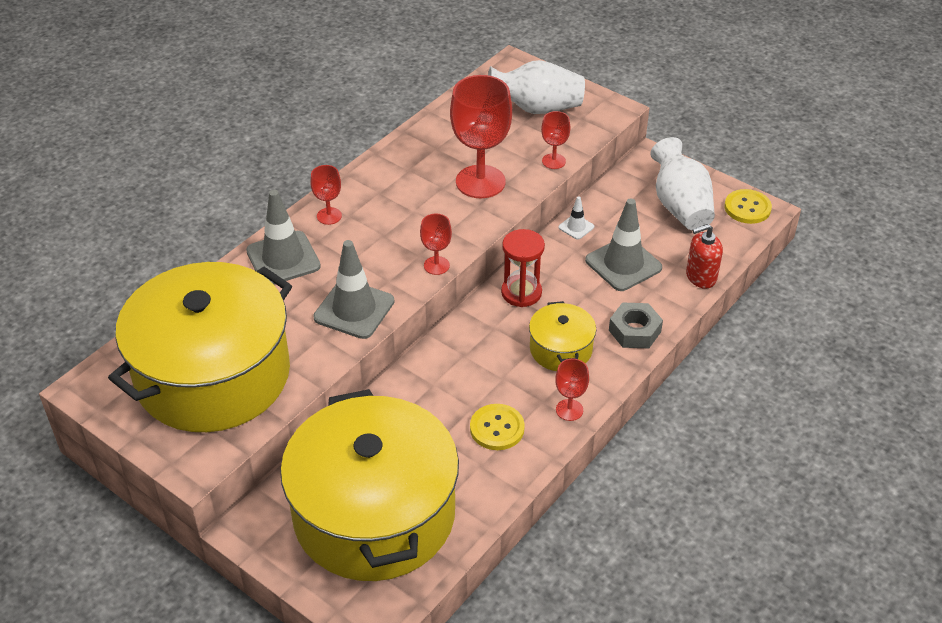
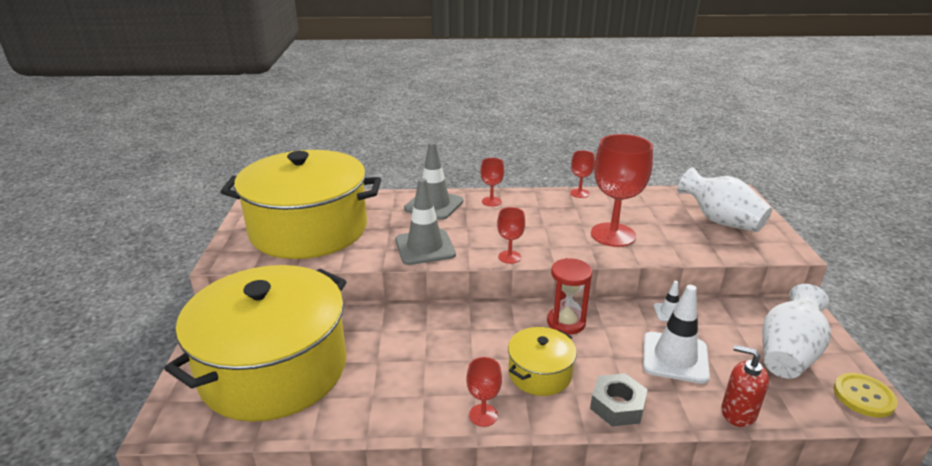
camera: 50 degrees right, 15 degrees down
(497, 428) = (418, 384): yellow button -> none
(553, 161) = (687, 252): red goblet -> red goblet (579, 193)
(623, 264) = (675, 357): grey traffic cone -> white traffic cone

